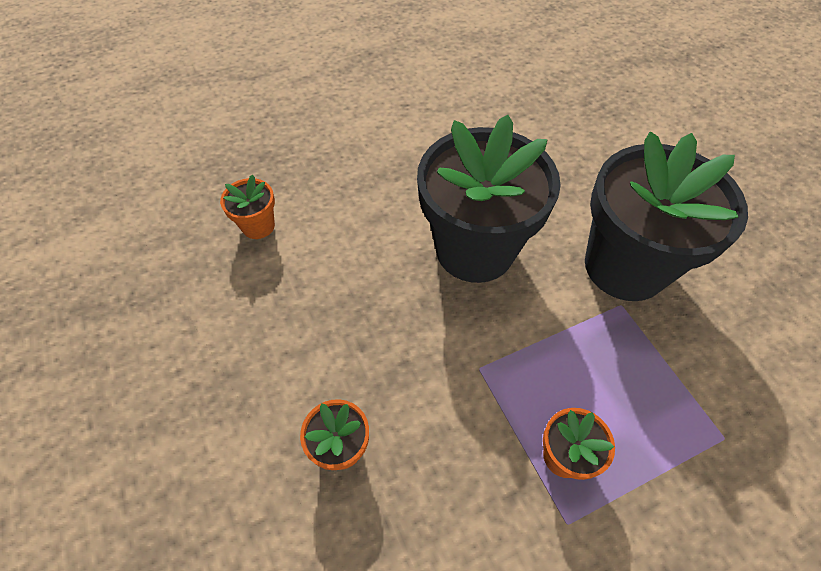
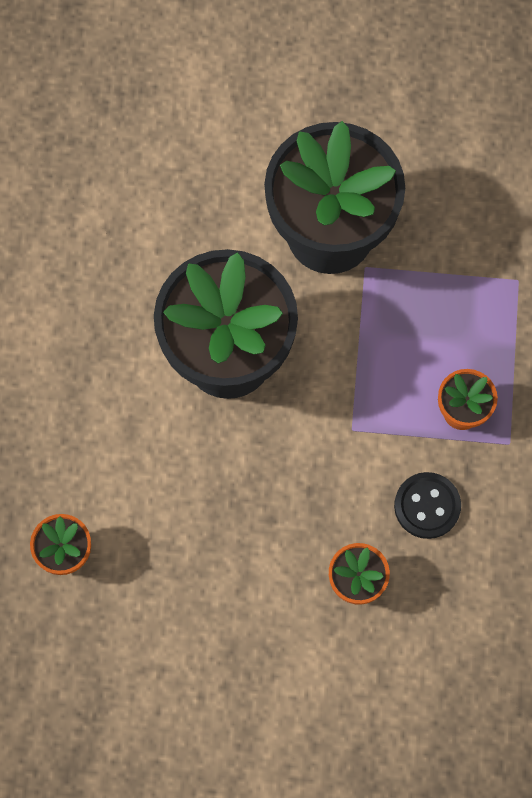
camera: 60 degrees left, 15 degrees up
(452, 474) = (427, 506): none -> black button

